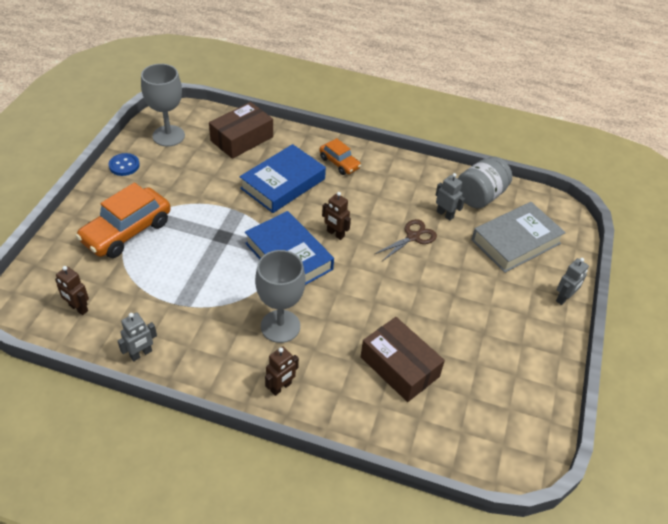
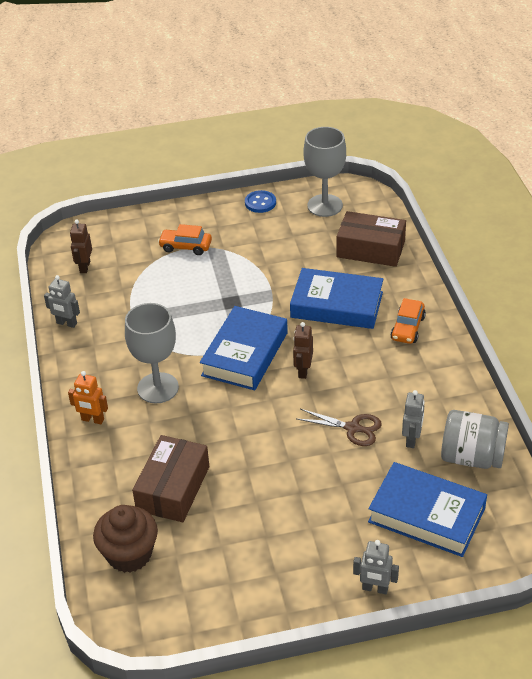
camera: 65 degrees right, 5 degrees down
(127, 231) = (185, 247): orange car -> orange car, size x0.55
(281, 387) = (92, 420): brown robot -> orange robot
(451, 427) = (129, 554): none -> brown cupcake
(516, 242) = (426, 515): grey book -> blue book

